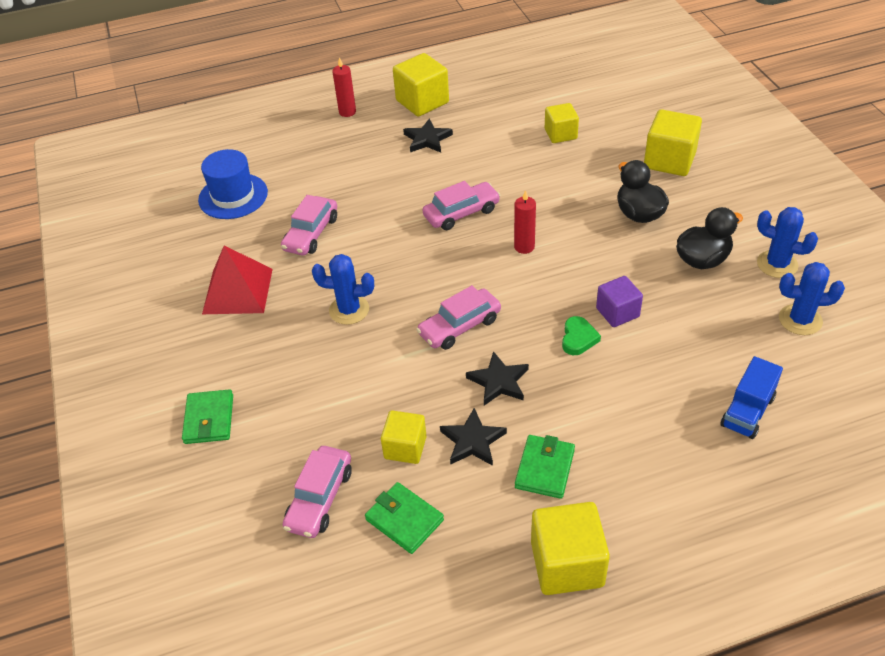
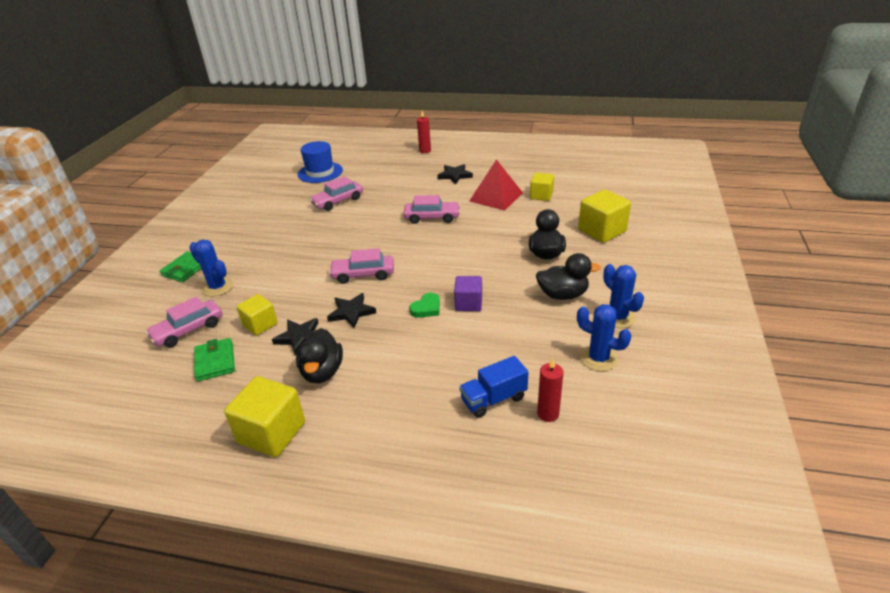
camera: 30 degrees right, 10 degrees down
(237, 291) = (270, 215): red pyramid -> red pyramid (496, 197)
(349, 310) = (313, 244): blue cactus -> blue cactus (217, 287)
(422, 102) = (473, 157): yellow cube -> none
(524, 247) = (449, 247): red candle -> red candle (548, 414)
(545, 469) = (322, 372): green wallet -> black duck

